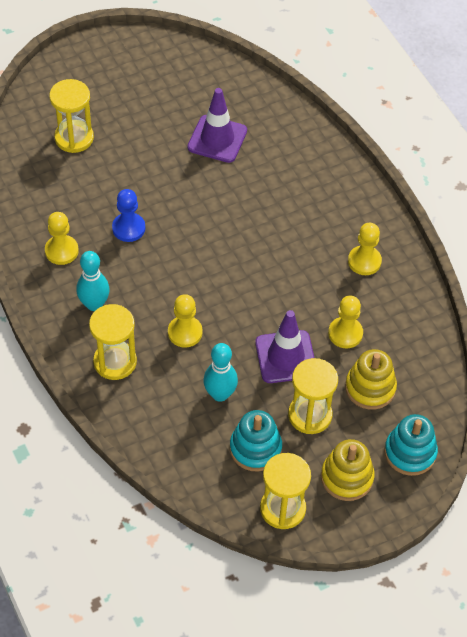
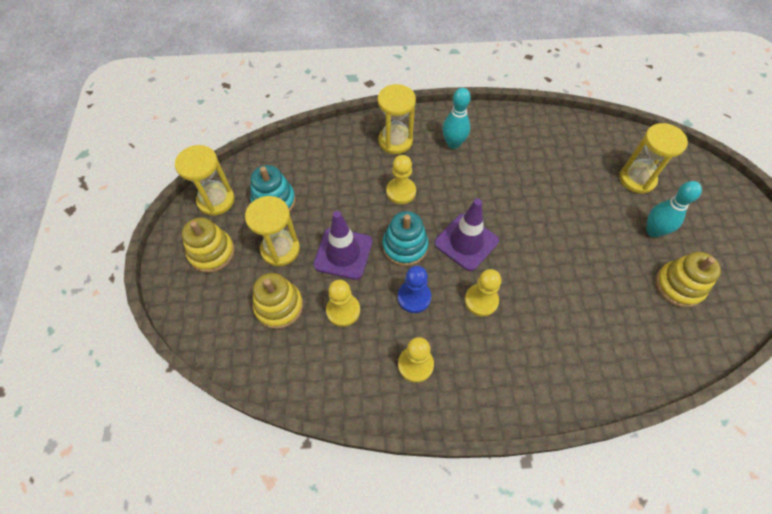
camera: 115 degrees right, 5 degrees up
(61, 251) = (513, 138): yellow pawn -> yellow pawn (481, 300)
(128, 228) = (522, 187): blue pawn -> blue pawn (414, 297)
(188, 95) = (678, 286): none -> yellow stacking toy
(217, 139) = (613, 291): purple traffic cone -> purple traffic cone (466, 242)
(220, 394) = (333, 195): turquoise bowling pin -> turquoise bowling pin (653, 231)
(410, 452) = (202, 310): turquoise stacking toy -> turquoise stacking toy (405, 246)

